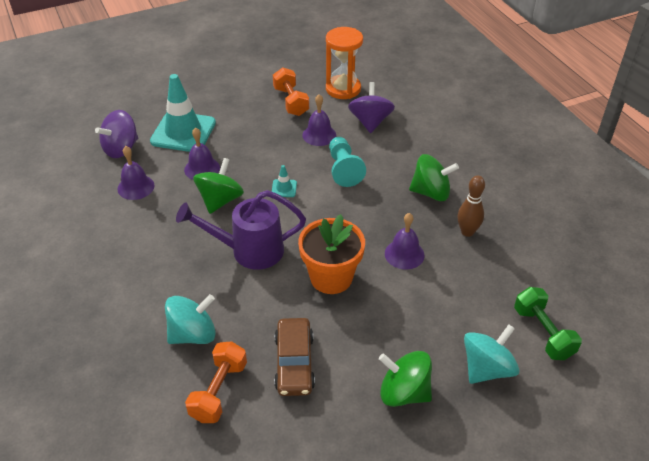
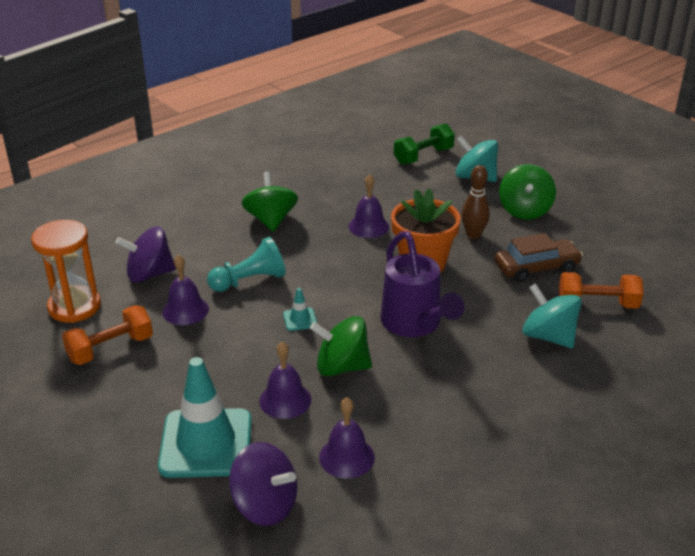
camera: 105 degrees left, 10 degrees down
(467, 232) = (321, 196): brown bowling pin -> brown bowling pin (473, 235)

